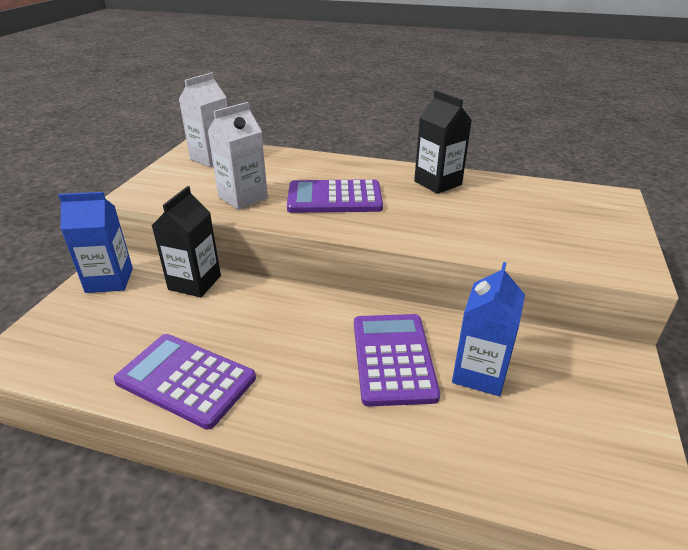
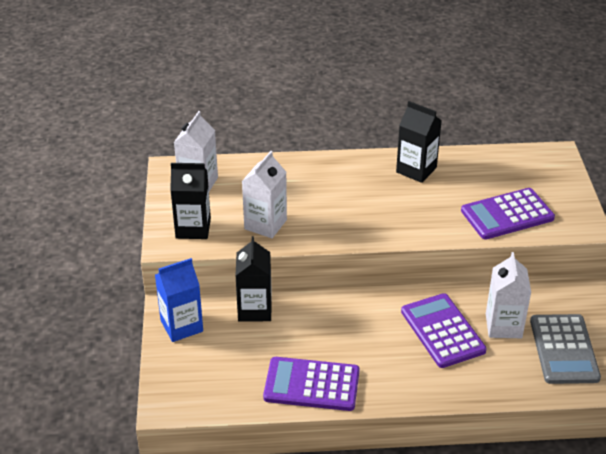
camera: 20 degrees left, 5 degrees up
(171, 188) = (193, 228): none -> black carton
(334, 198) = (342, 207): purple calculator -> purple calculator (507, 215)
(479, 373) = (503, 326): blue carton -> white carton
(559, 430) = (564, 349): none -> grey calculator

